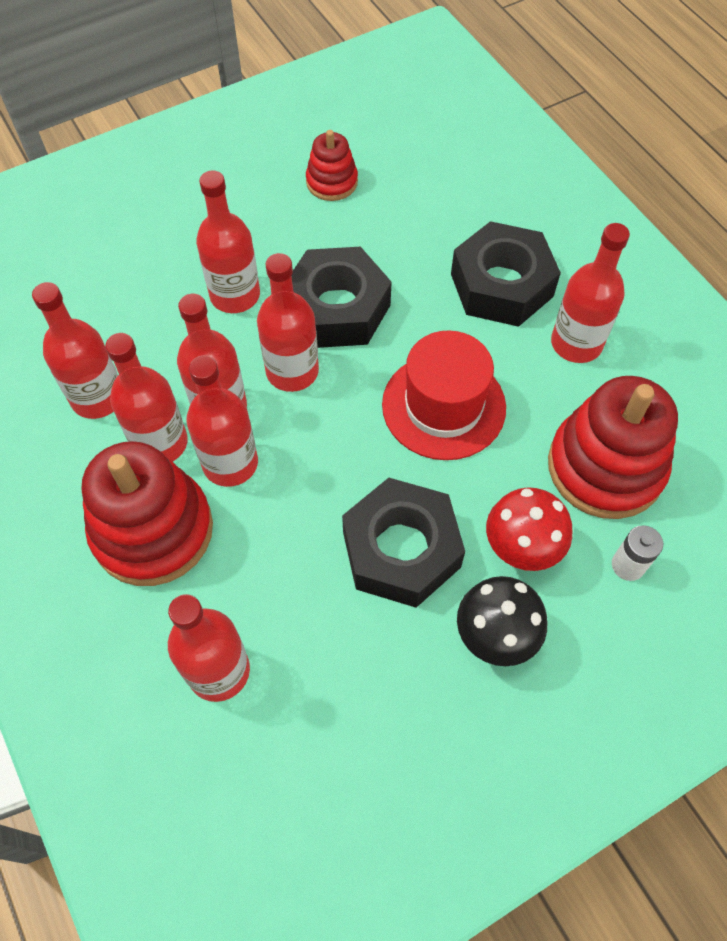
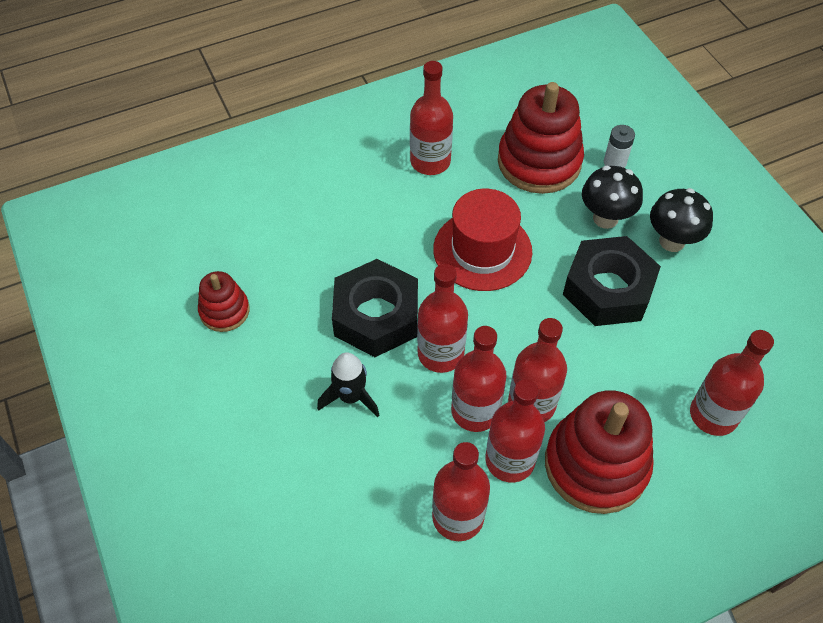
camera: 85 degrees left, 5 degrees down
(235, 295) = (350, 397): red bottle -> black rocket
(501, 285) = (367, 199): black nut -> none
(521, 550) = (605, 218): red mushroom -> black mushroom

